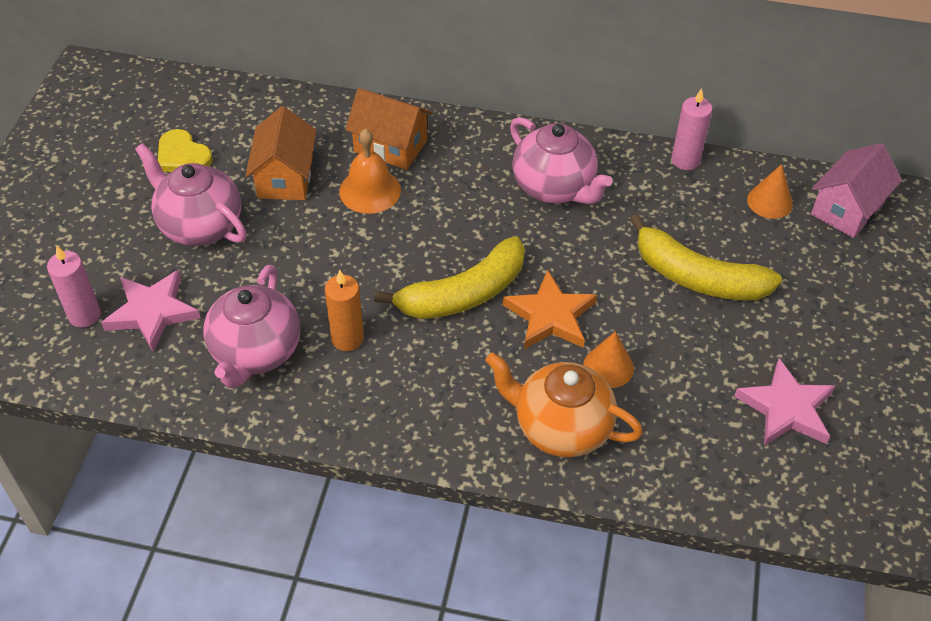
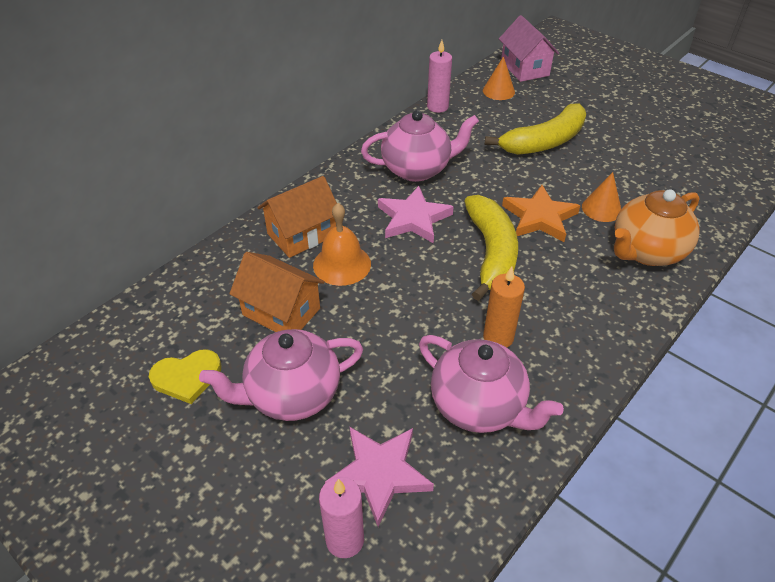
camera: 60 degrees left, 5 degrees down
(786, 408) = (671, 151): pink star -> pink star (413, 218)

